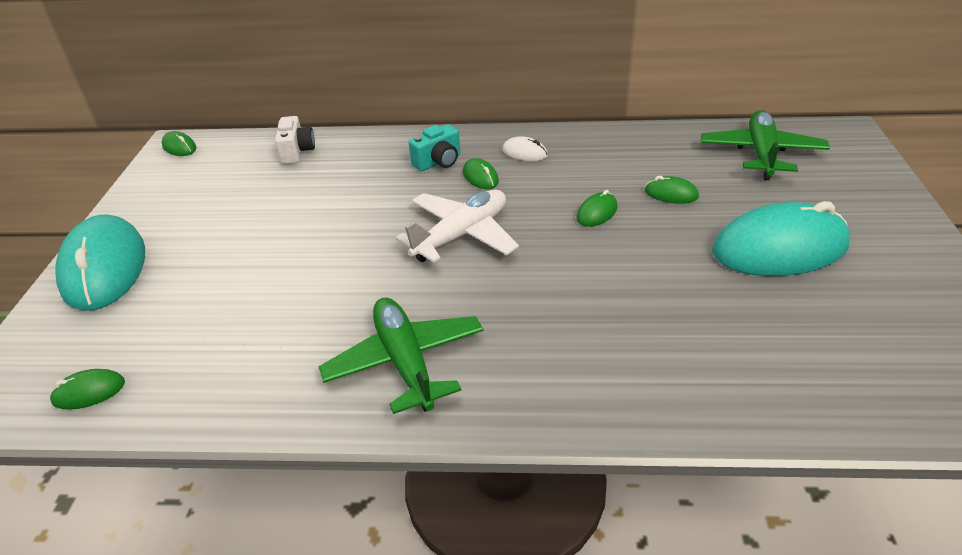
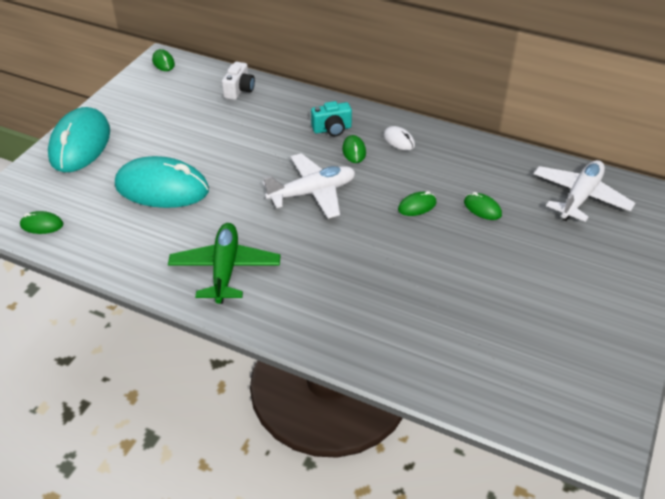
camera: 20 degrees right, 5 degrees up
(761, 154) = (580, 197): green plane -> white plane
(779, 249) = (527, 277): turquoise mouse -> turquoise mouse (162, 188)

